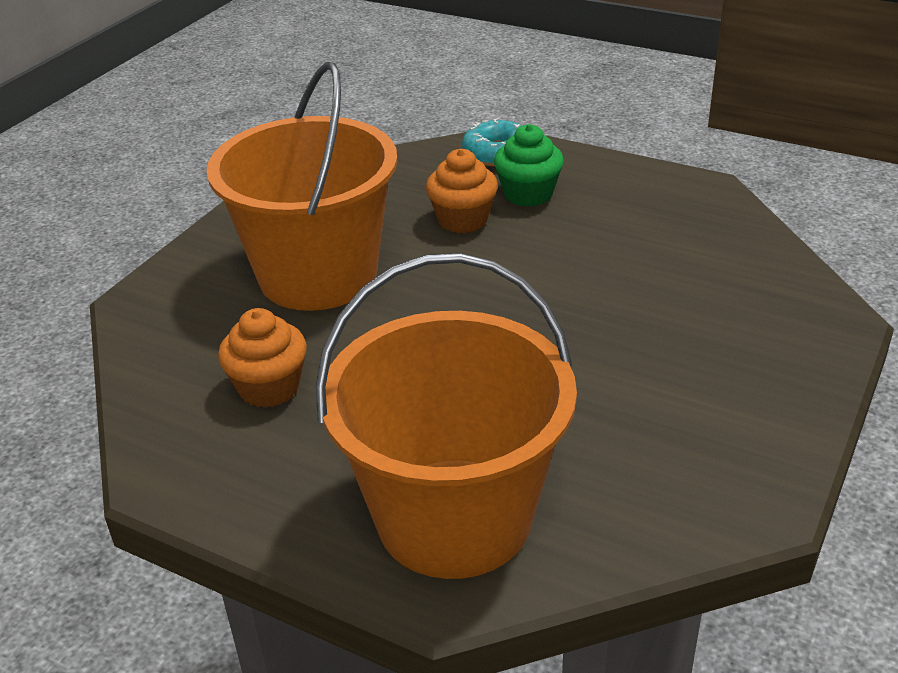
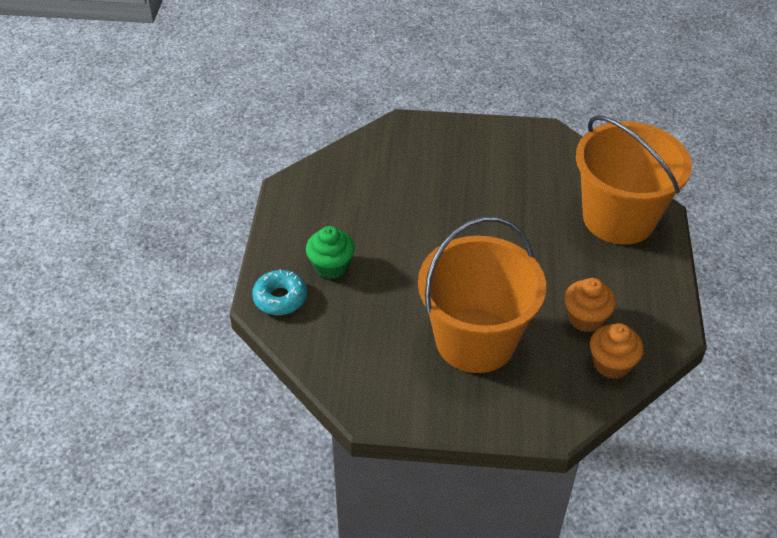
camera: 115 degrees left, 10 degrees up
(463, 220) = (377, 290): orange cupcake -> orange cupcake (611, 364)

